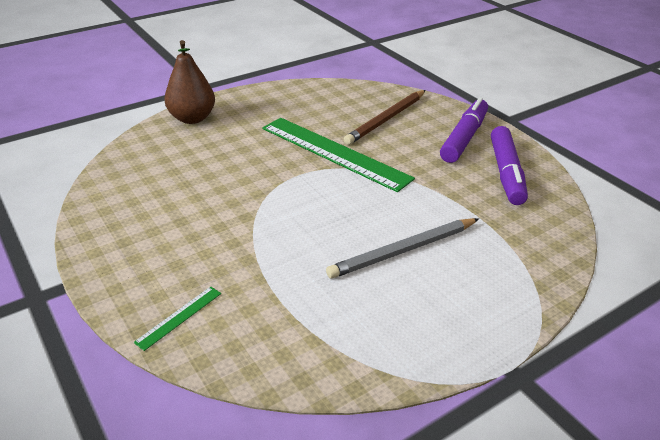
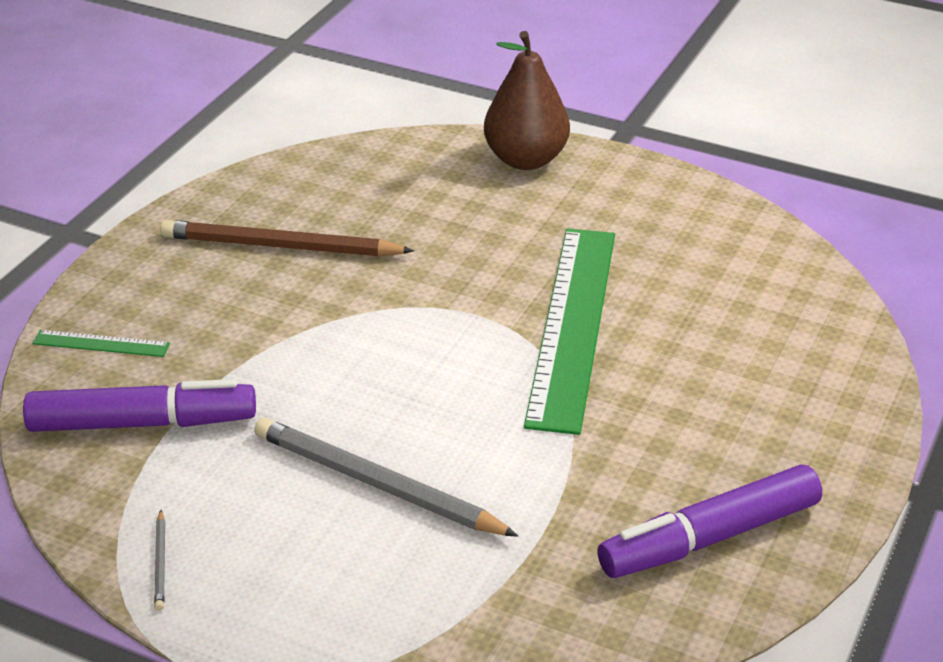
camera: 60 degrees right, 0 degrees up
(386, 119) = (739, 342): brown pencil -> brown pencil (281, 247)
(411, 355) = (161, 563): none -> grey pencil
(464, 138) = (777, 452): purple marker -> purple marker (143, 423)

